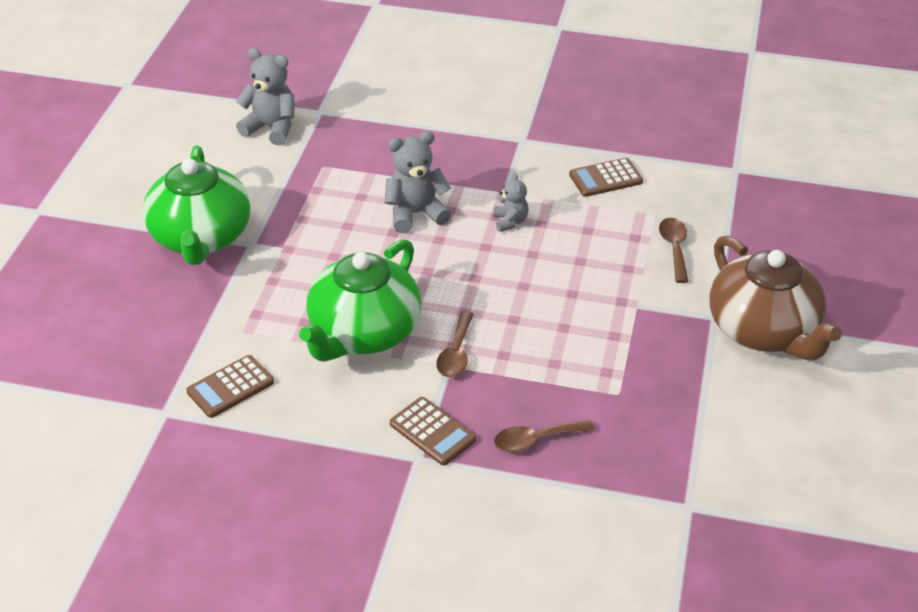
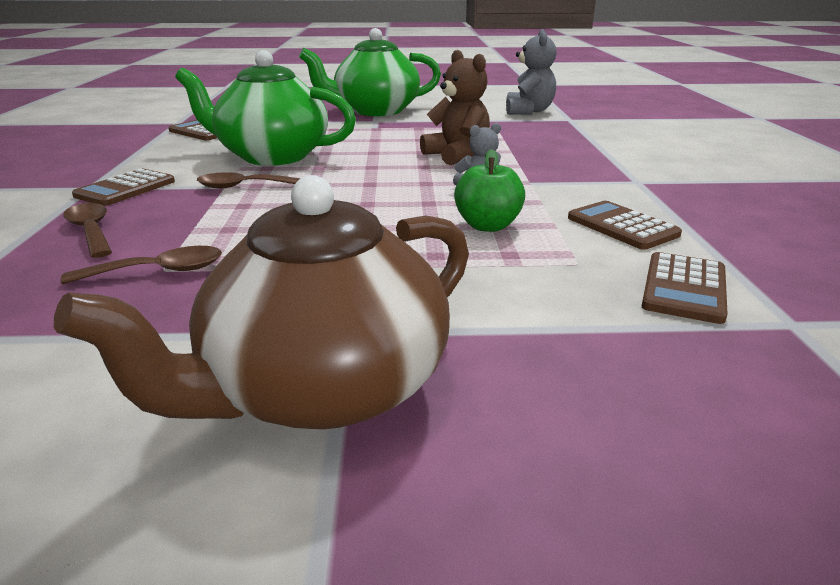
camera: 75 degrees right, 15 degrees down
(416, 214) = (457, 155): grey teddy bear -> brown teddy bear
(587, 235) = (487, 226): none -> green apple
(674, 248) = (508, 284): brown spoon -> brown spoon (159, 271)
(694, 187) = (684, 288): none -> brown calculator

